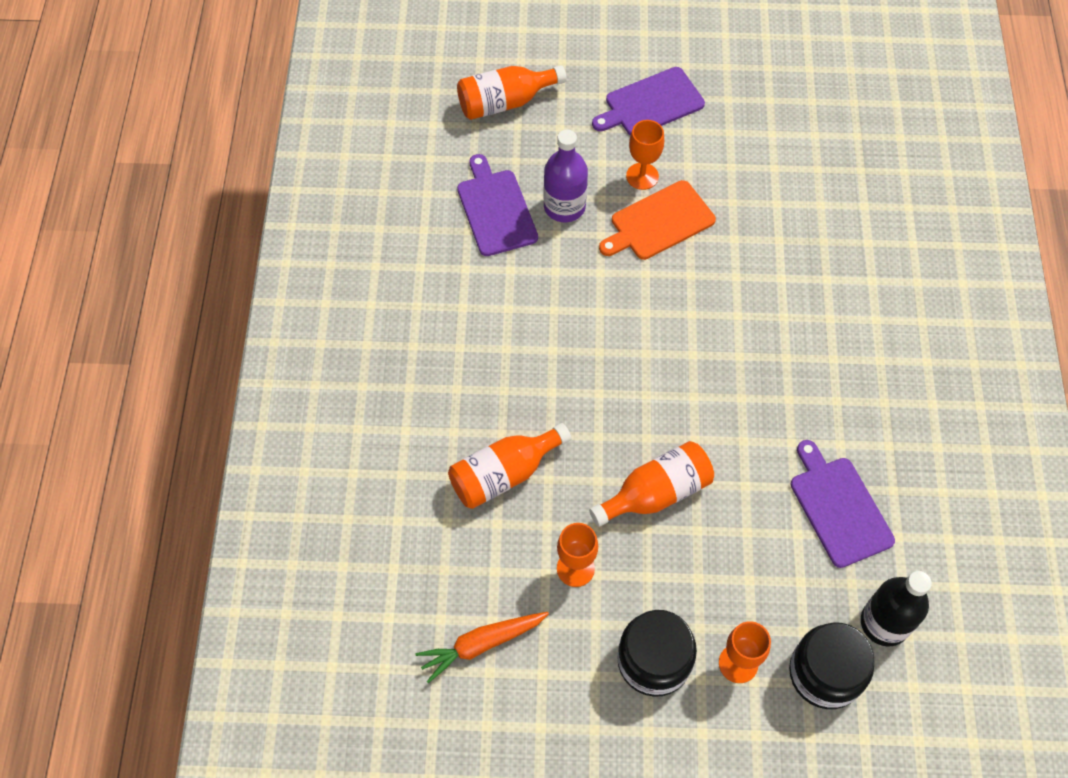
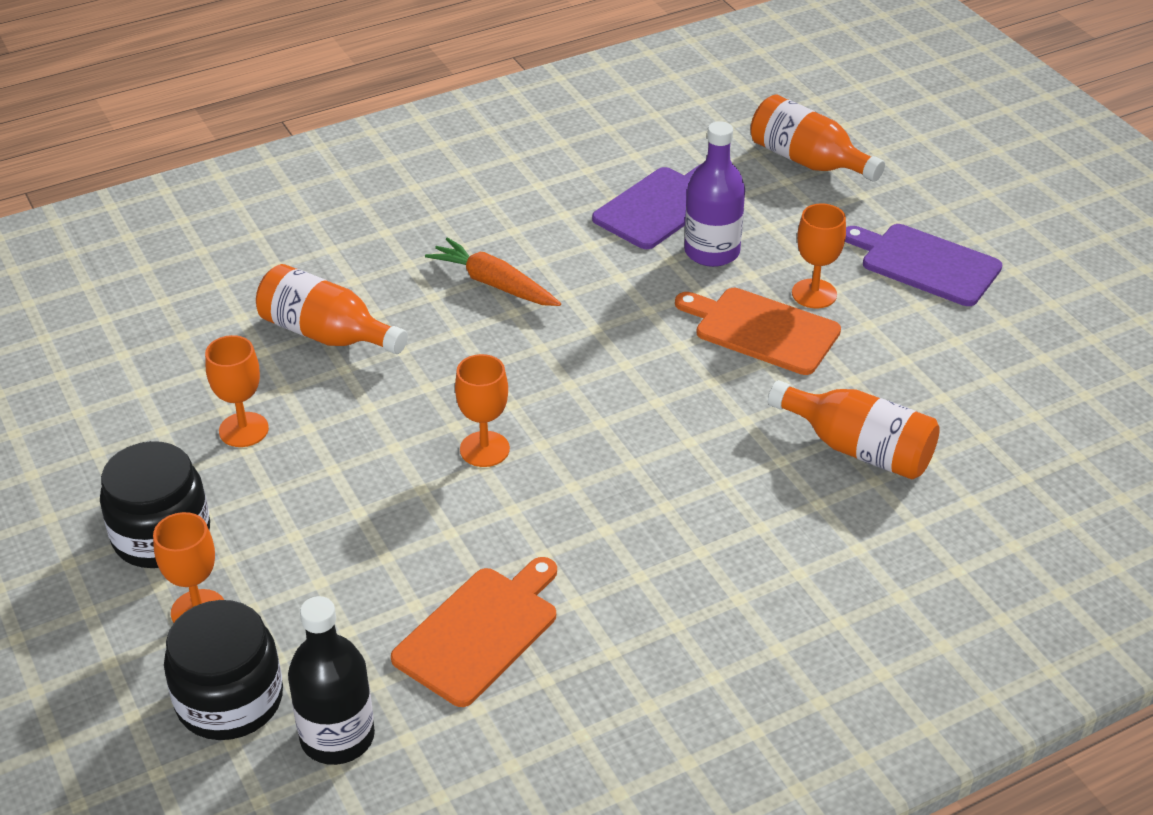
camera: 60 degrees right, 20 degrees down
(481, 644) = (108, 394): orange carrot -> orange carrot (494, 284)
(656, 493) = (385, 459): orange bottle -> orange bottle (858, 449)
(680, 431) = (484, 449): none -> orange goblet
(838, 508) = (479, 632): purple cutting board -> orange cutting board

